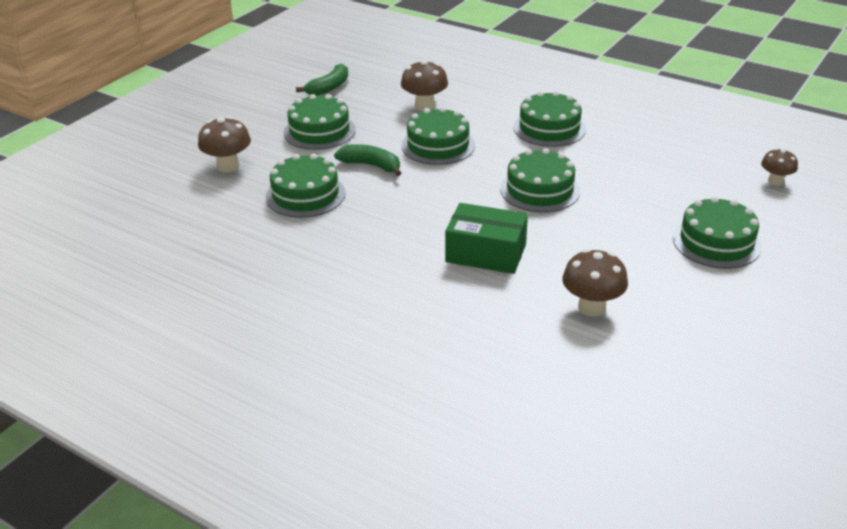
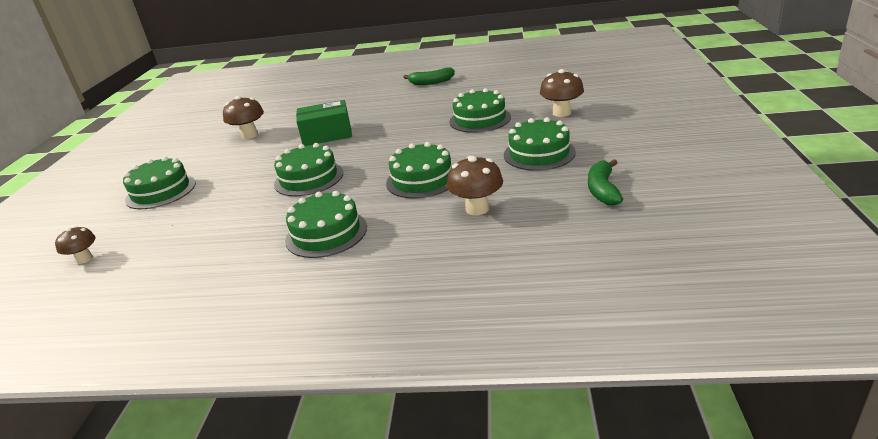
camera: 155 degrees right, 5 degrees down
(371, 165) = (459, 148): green banana -> green banana (431, 82)

